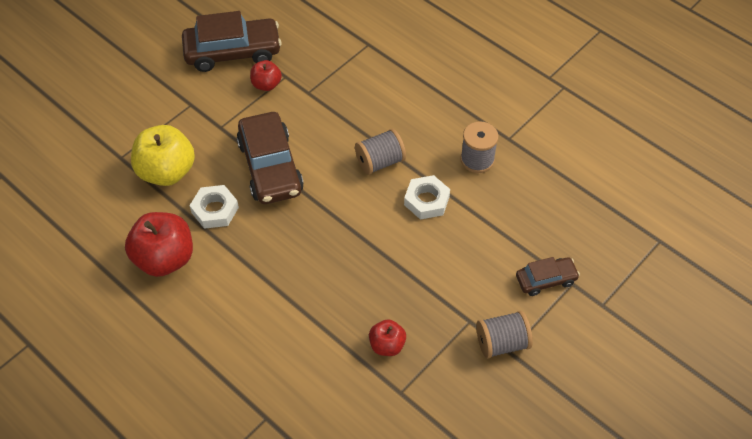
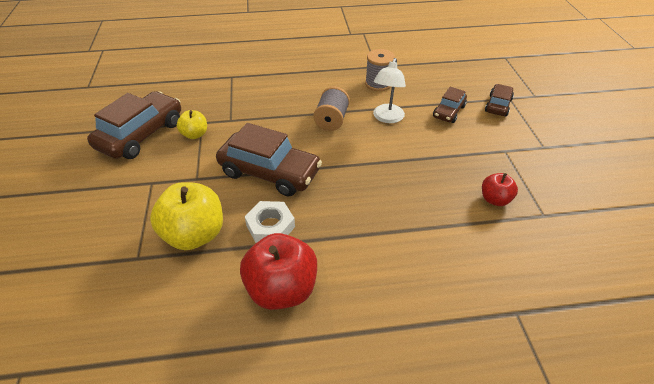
camera: 50 degrees left, 10 degrees down
(266, 84) = (195, 134): red apple -> yellow apple
(426, 200) = (387, 118): white nut -> white lamp
(489, 244) = (449, 112): none -> brown car
(502, 343) = (534, 146): grey spool -> none

